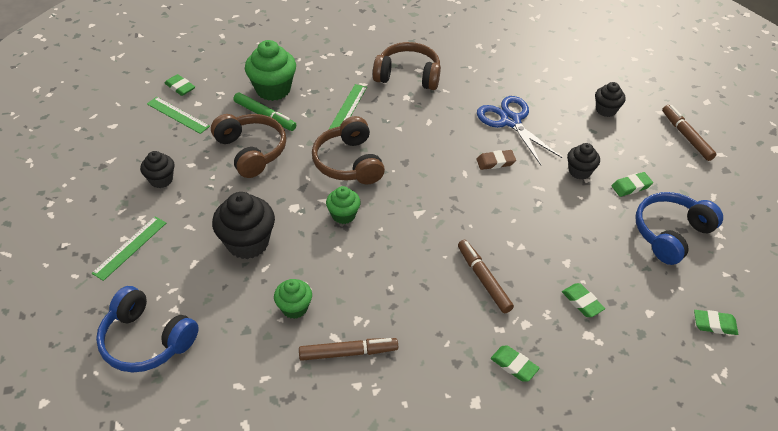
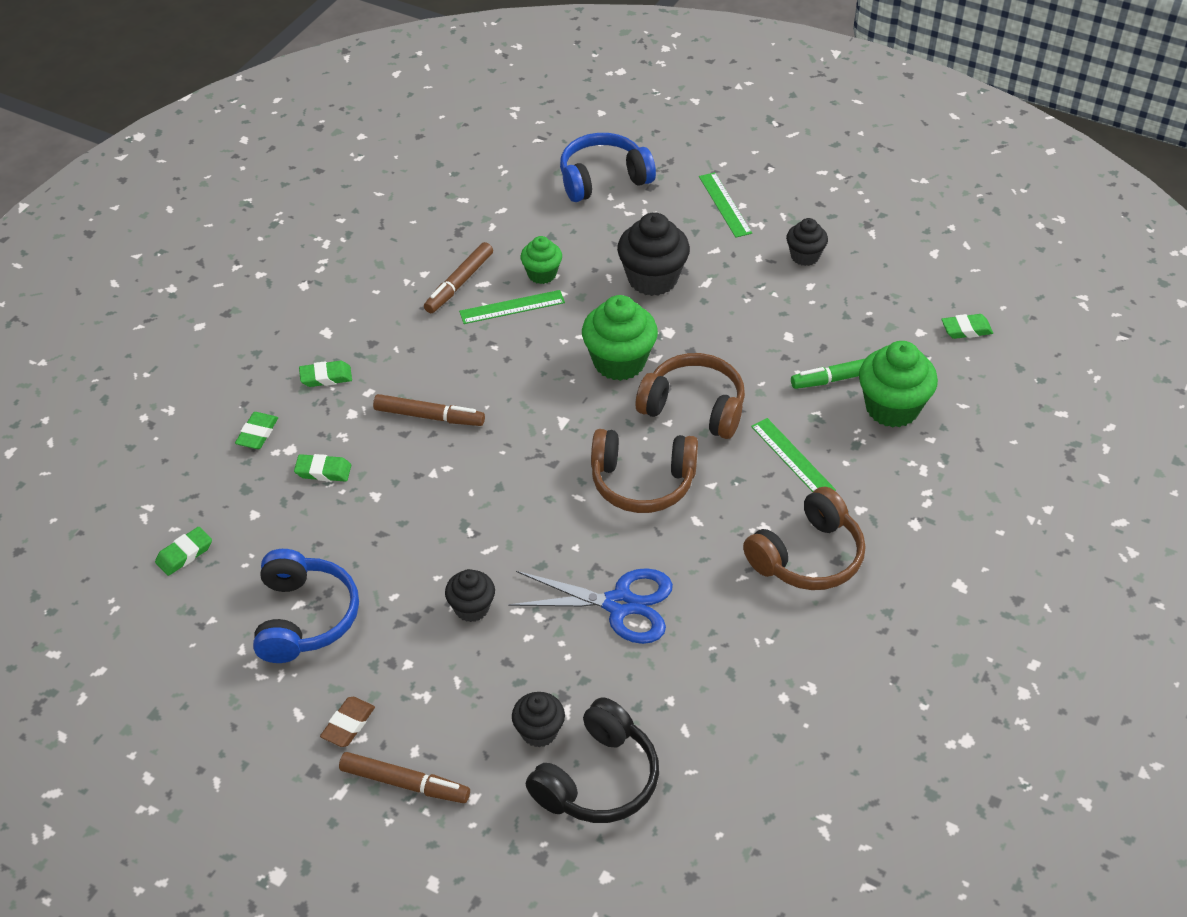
camera: 130 degrees right, 0 degrees up
(177, 115) = (910, 307): green ruler -> green ruler (512, 307)
(251, 151) = (789, 339): brown headphones -> brown headphones (642, 482)
(343, 215) = (619, 362): green cupcake -> green cupcake, size x1.71
(495, 162) = (567, 537): brown eraser -> brown eraser (348, 724)
(601, 81) = (598, 779): none -> black headphones
(631, 186) = (399, 640): green eraser -> green eraser (257, 433)

